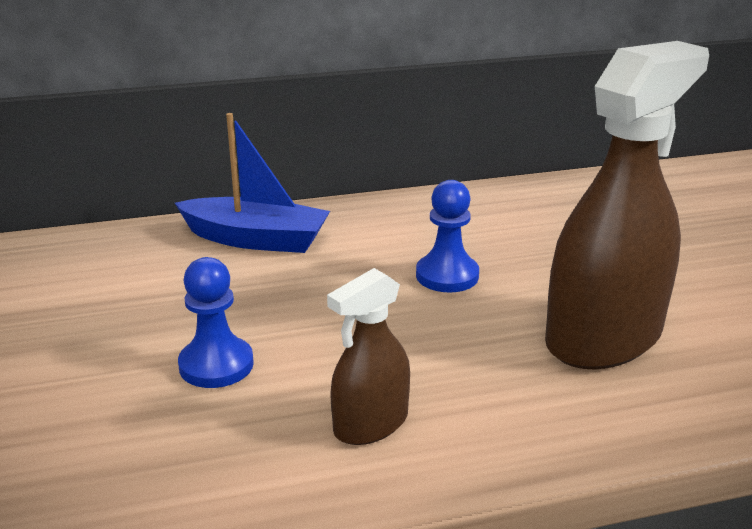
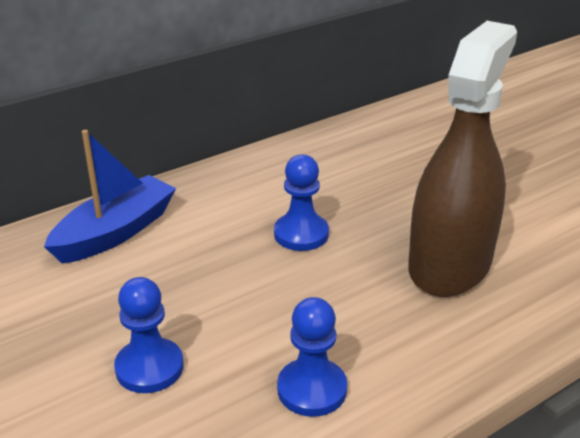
camera: 20 degrees left, 5 degrees up
(256, 239) = (115, 232): blue boat -> blue boat turned 45 degrees counterclockwise
(371, 424) = (312, 389): brown spray bottle -> blue pawn

